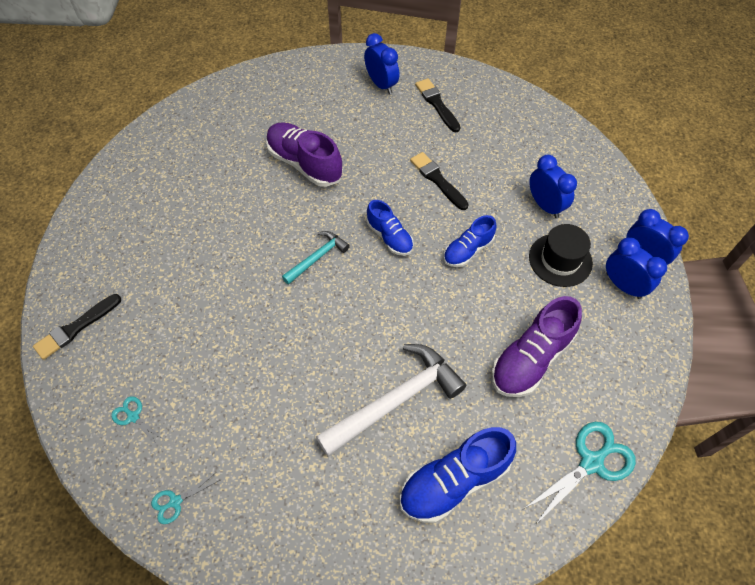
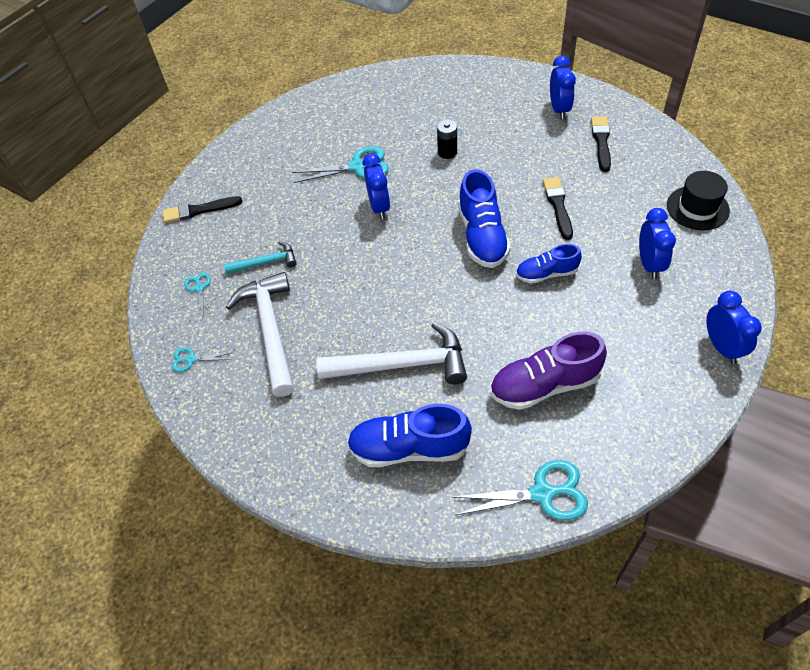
camera: 35 degrees right, 5 degrees down
(224, 212) = (357, 167): none -> turquoise scissors
(242, 427) = (270, 330): none -> white hammer
(304, 163) = (447, 152): purple shoe -> black battery
(317, 257) = (409, 229): turquoise hammer -> turquoise hammer (266, 262)
(389, 237) = (482, 236): blue shoe -> blue shoe, size x1.63
(560, 260) = (631, 316): black hat -> black hat (697, 208)
(623, 285) = (681, 363): blue clock -> blue clock (379, 207)

